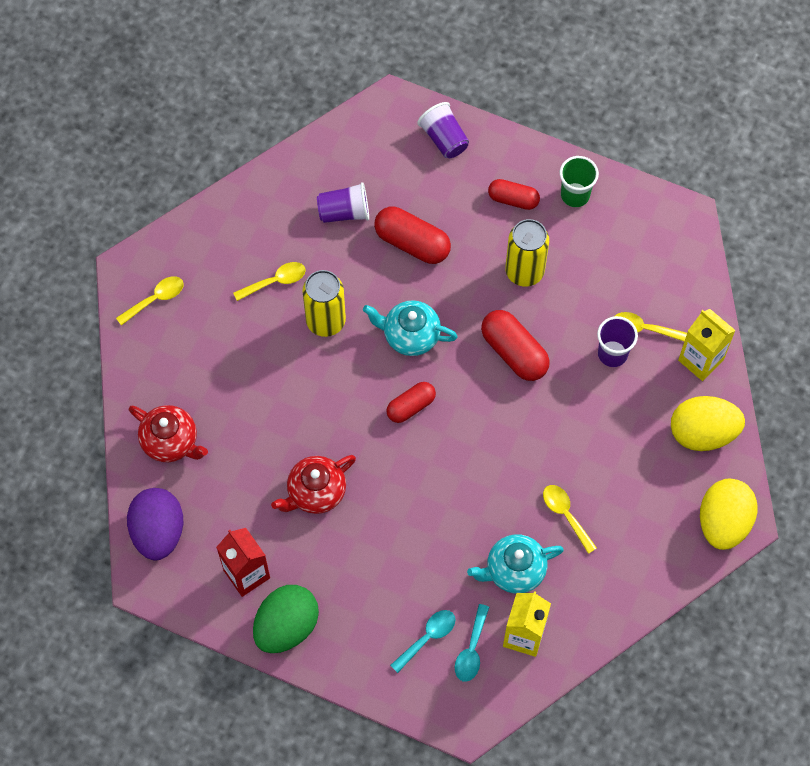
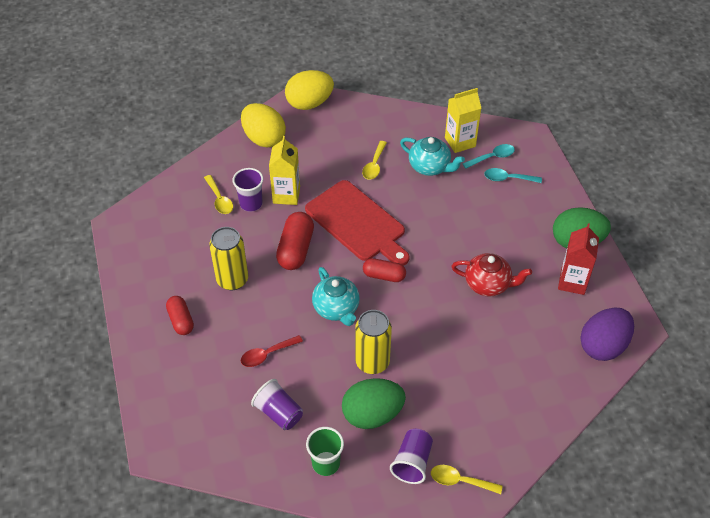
camera: 130 degrees left, 15 degrees down
(171, 441) = (544, 386): red teapot -> none
(275, 281) = (372, 414): yellow spoon -> green egg
(412, 243) = (267, 354): red capsule -> red spoon
(444, 139) = (163, 394): purple cup -> purple cup (412, 462)
(498, 434) = (357, 223): none -> red cutting board
(575, 195) = (148, 289): green cup -> green cup (326, 464)
(700, 360) = (217, 164): yellow carton -> yellow carton (286, 195)

